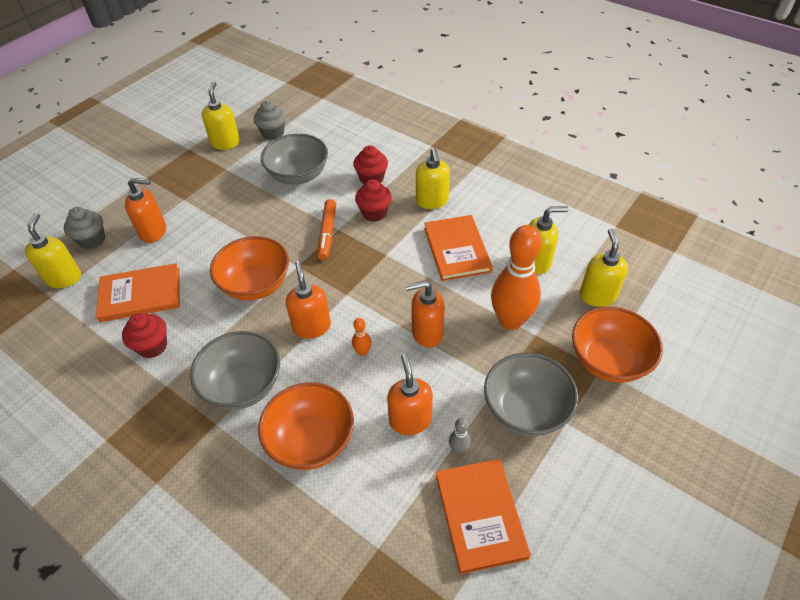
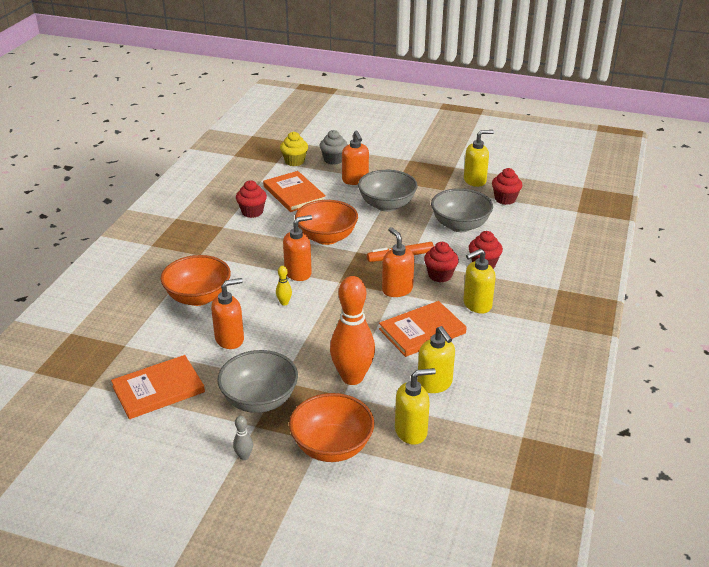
camera: 70 degrees right, 15 degrees down
(64, 278) = (294, 161): yellow soap dispenser -> yellow cupcake
(243, 386) = (233, 257): grey bowl -> grey bowl (387, 205)
(273, 133) = (505, 199): grey cupcake -> red cupcake
(362, 352) = (284, 303): orange bowling pin -> yellow bowling pin
(426, 333) = (317, 331): orange soap dispenser -> orange soap dispenser (397, 289)
(459, 449) = (211, 369): grey bowling pin -> grey bowling pin (244, 456)

